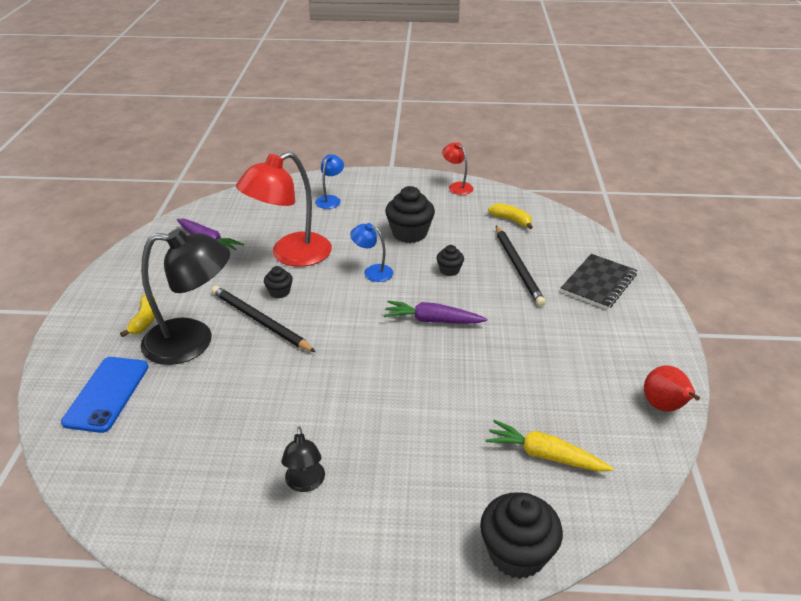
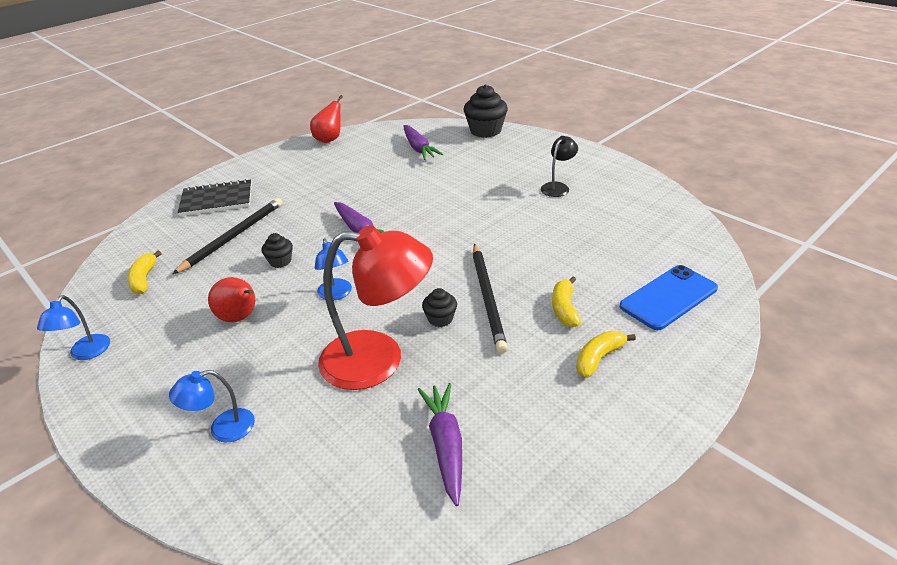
camera: 135 degrees left, 0 degrees up
(192, 342) = (564, 308): black lamp -> yellow banana
(409, 233) = (240, 317): black cupcake -> red pear
(457, 186) = (86, 353): red lamp -> blue lamp
(544, 455) = (419, 148): yellow carrot -> purple carrot

